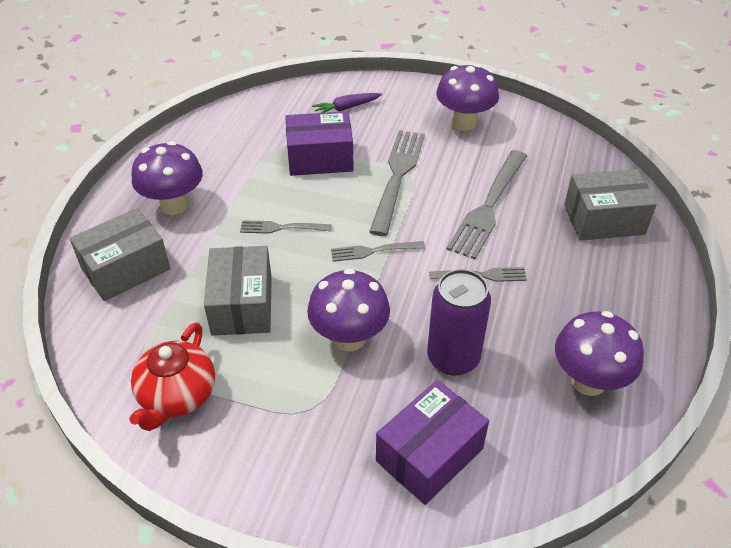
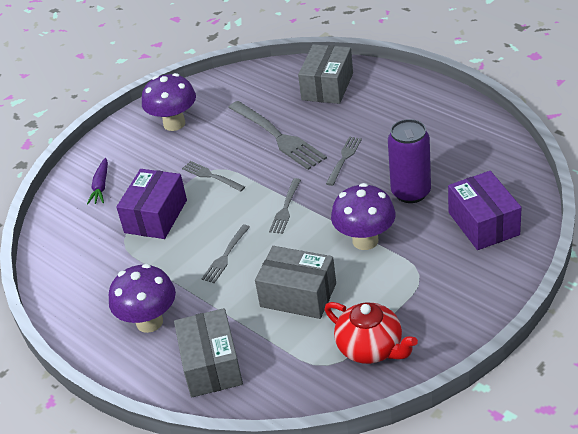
camera: 60 degrees left, 5 degrees down
(397, 176) = (211, 176): grey fork -> grey fork, size x0.54
(588, 381) = (460, 137): purple mushroom -> none

